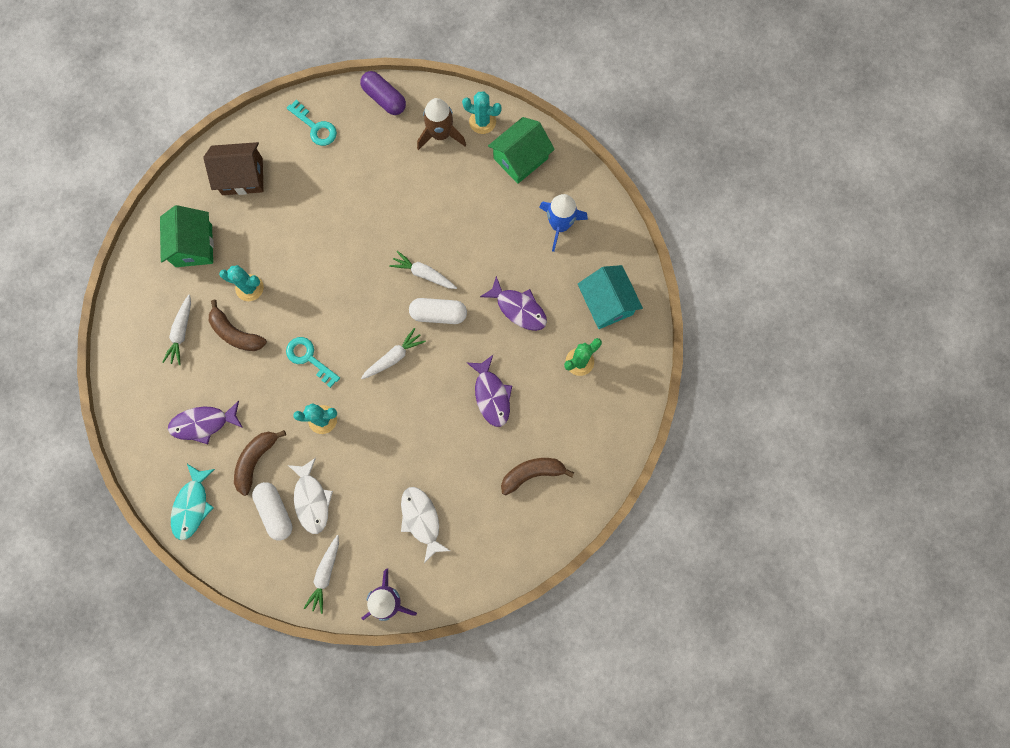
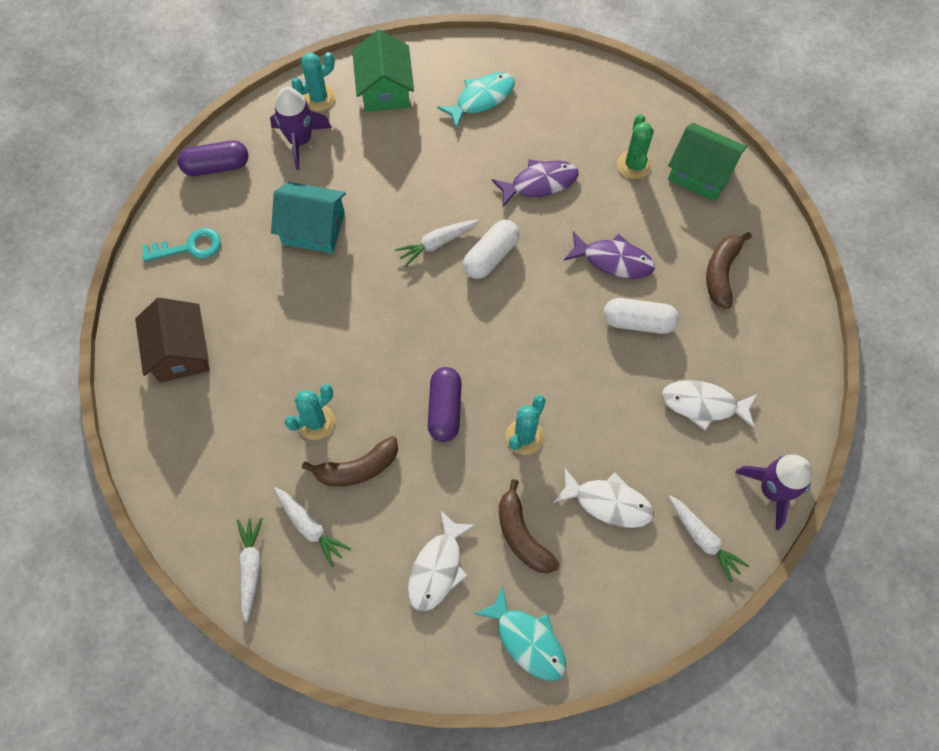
camera: 55 degrees left, 10 degrees down
(194, 245) = (217, 451): green house -> green house (700, 173)
(203, 423) = (437, 568): purple fish -> white fish
(242, 176) = (181, 352): brown house -> brown house turned 45 degrees counterclockwise
(275, 511) = (596, 550): white capsule -> white capsule (638, 322)
(309, 358) = (444, 409): turquoise key -> purple capsule
(394, 357) = (506, 325): white carrot -> white carrot (251, 567)
(440, 134) = (300, 141): brown rocket -> purple rocket
(560, 225) = (481, 99): blue rocket -> turquoise fish
(607, 303) = (591, 108): turquoise house -> turquoise house (313, 228)

